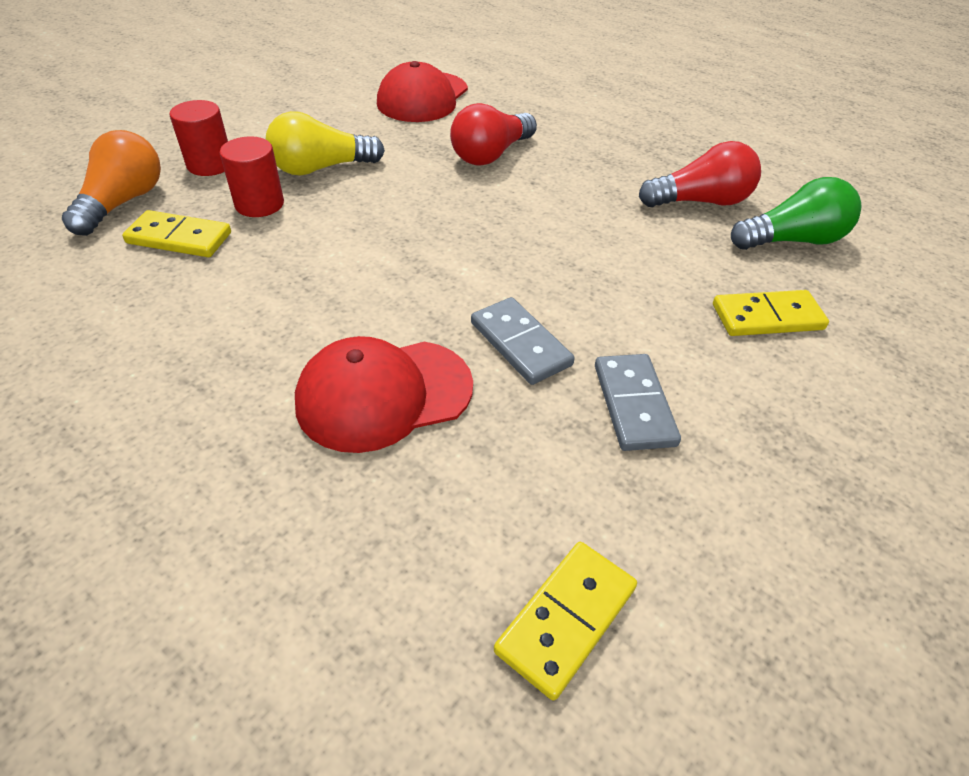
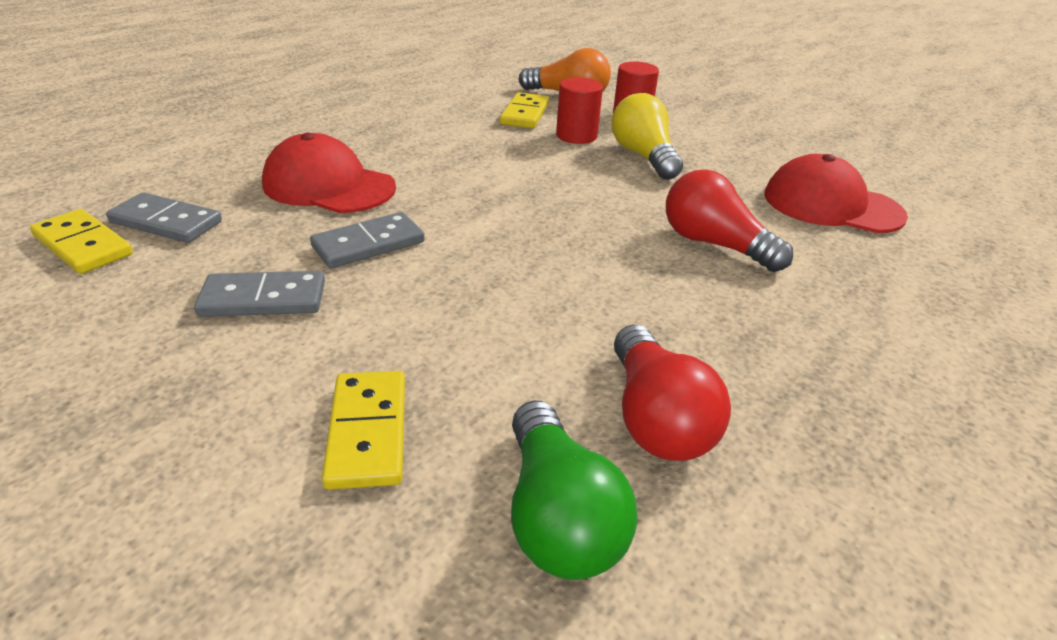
camera: 90 degrees right, 10 degrees down
(384, 394) = (328, 186): red cap -> red cap turned 45 degrees counterclockwise
(493, 542) = (166, 222): none -> grey domino

